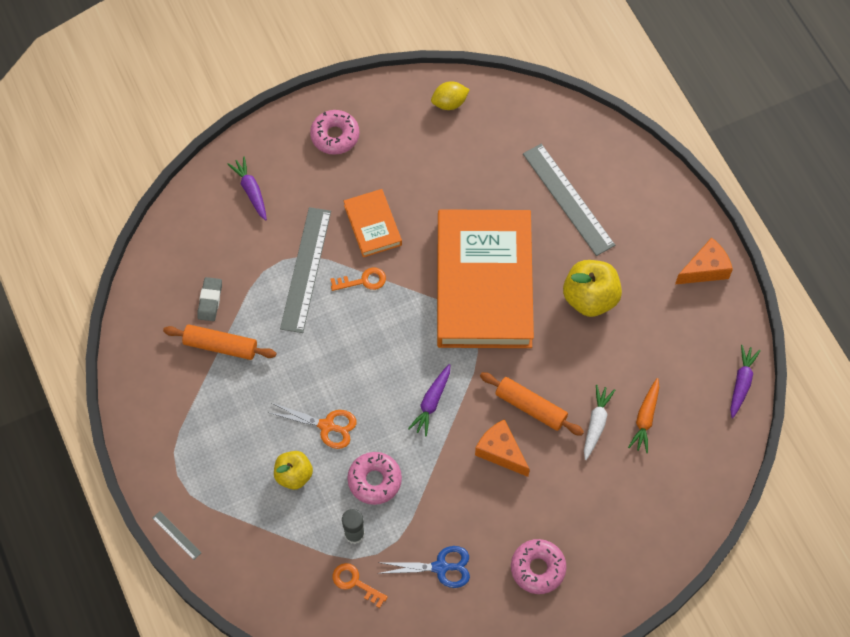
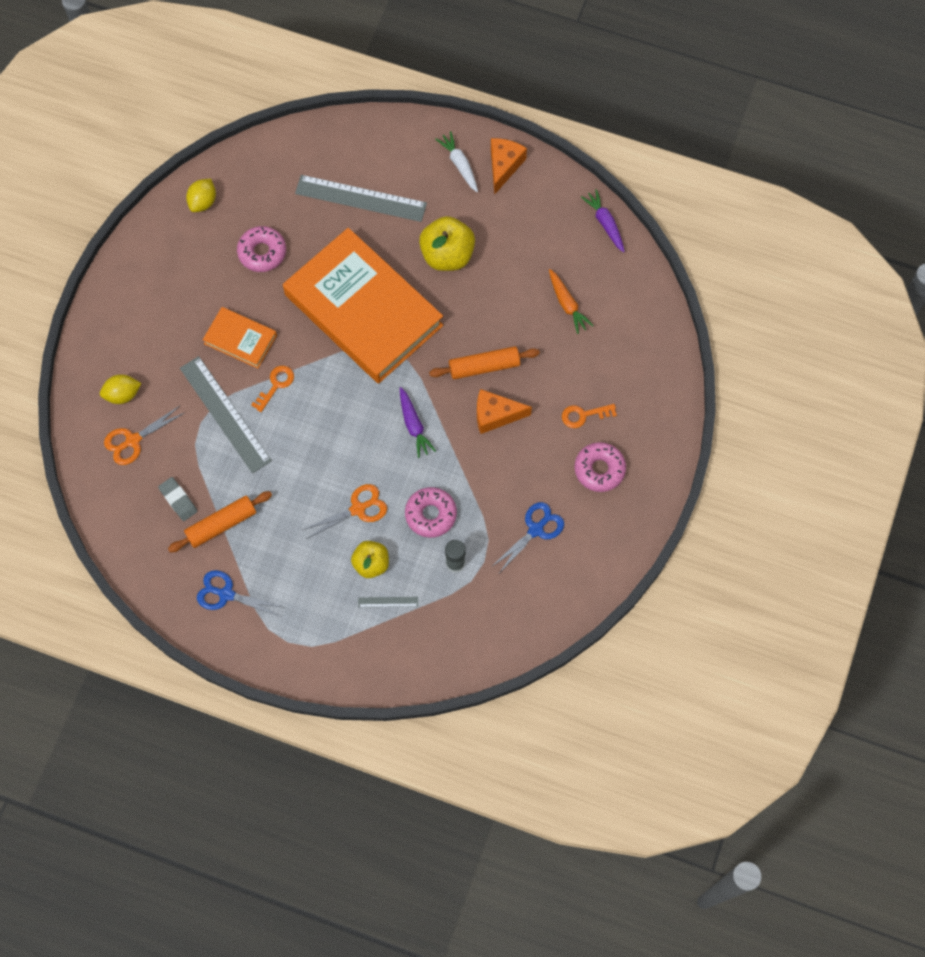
camera: 45 degrees left, 5 degrees up
(172, 399) = (226, 594): none -> blue scissors
(176, 535) = (333, 682): grey ruler -> grey ruler (388, 602)
(224, 230) = (133, 440): none -> orange scissors
(251, 191) = (122, 394): purple carrot -> yellow lemon
(335, 136) = (143, 299): pink donut -> pink donut (262, 252)
(355, 583) = (490, 594): orange key -> orange key (584, 415)
(596, 423) = (539, 337): white carrot -> white carrot (459, 164)

